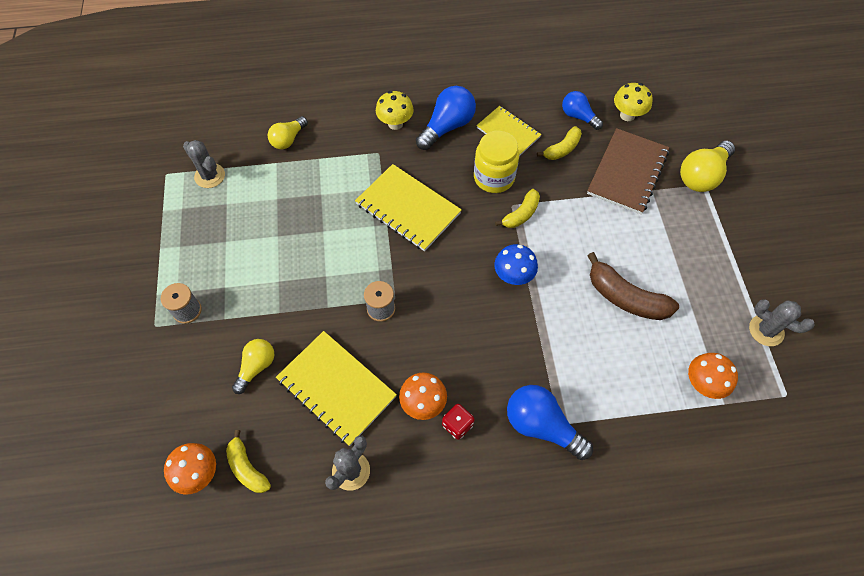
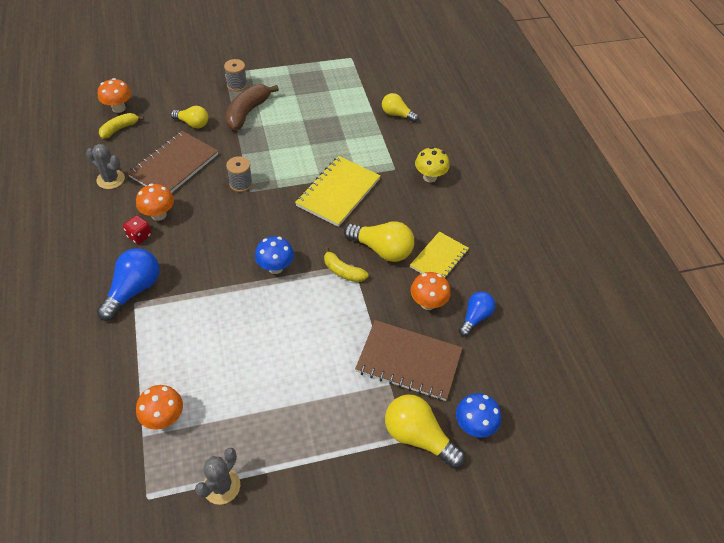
camera: 80 degrees right, 10 degrees down
(210, 176) = (353, 78): grey cactus -> none
(336, 388) = (174, 165): yellow notebook -> brown notebook
(447, 127) = (435, 213): blue light bulb -> none
(494, 177) = (382, 250): yellow jar -> yellow light bulb
(562, 149) = (428, 303): yellow banana -> orange mushroom
(625, 297) = (257, 355): brown banana -> brown banana (247, 112)
(627, 115) = (489, 364): yellow mushroom -> none
(688, 136) = (474, 426): none -> blue mushroom

